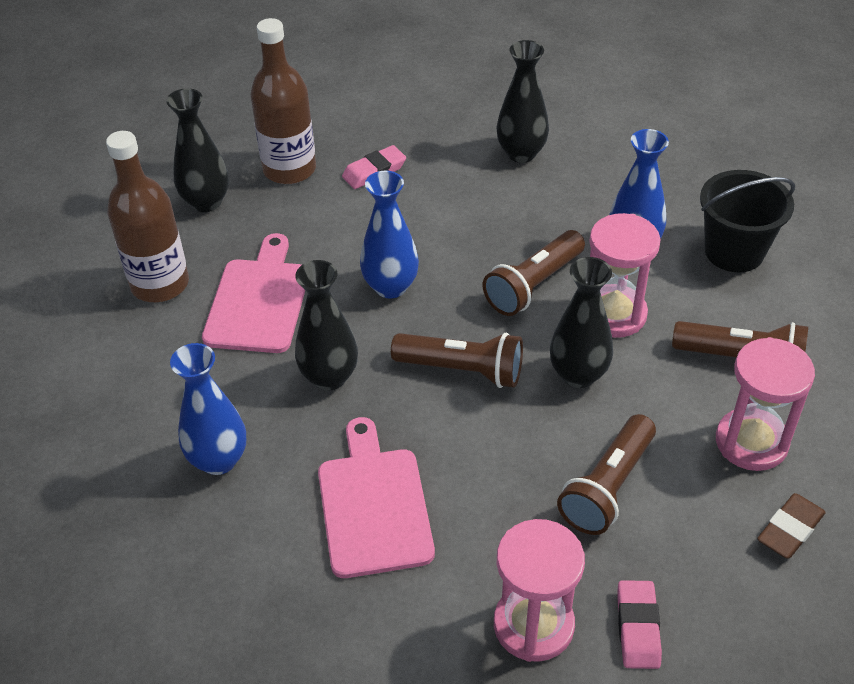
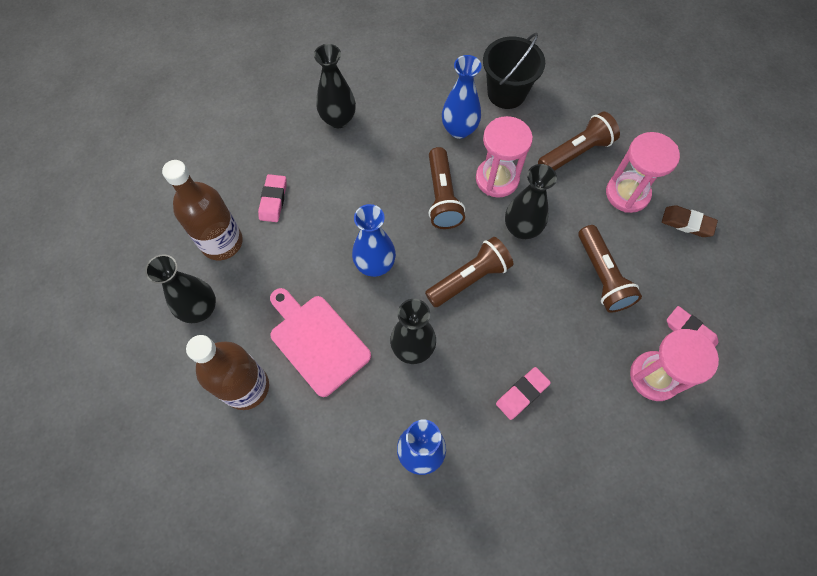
camera: 50 degrees left, 20 degrees up
(373, 505) = (522, 394): pink cutting board -> pink eraser
(790, 529) = (687, 223): brown eraser -> brown eraser turned 60 degrees counterclockwise

